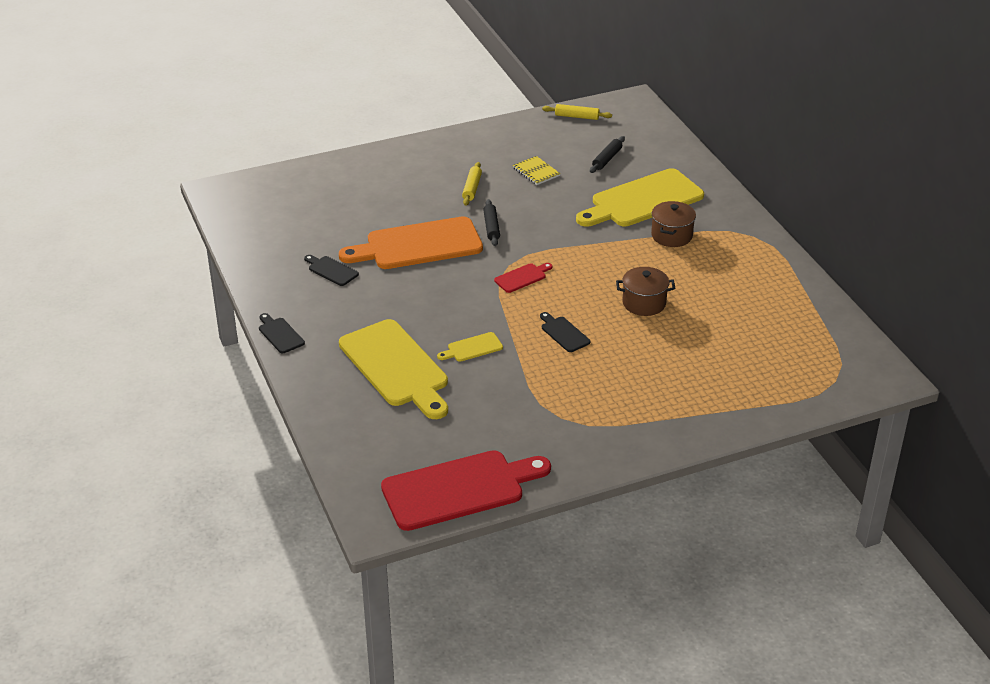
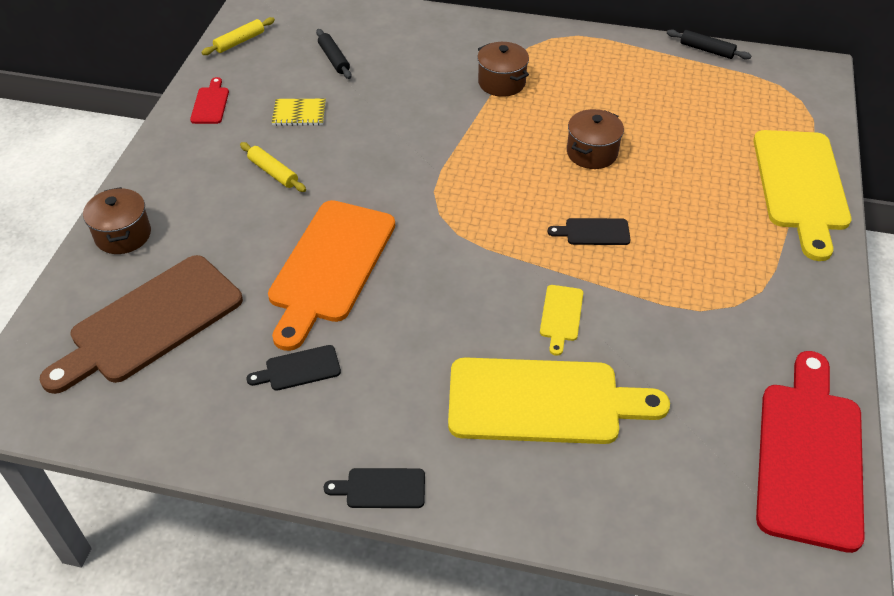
camera: 55 degrees left, 10 degrees up
(312, 206) = (150, 322): none -> brown cutting board
(363, 165) = (123, 235): none -> brown pot
(491, 227) = (359, 193): black rolling pin -> black rolling pin (706, 50)
(522, 277) = (471, 214): red cutting board -> red cutting board (210, 104)
(642, 200) = (426, 71): yellow cutting board -> yellow cutting board (800, 185)

